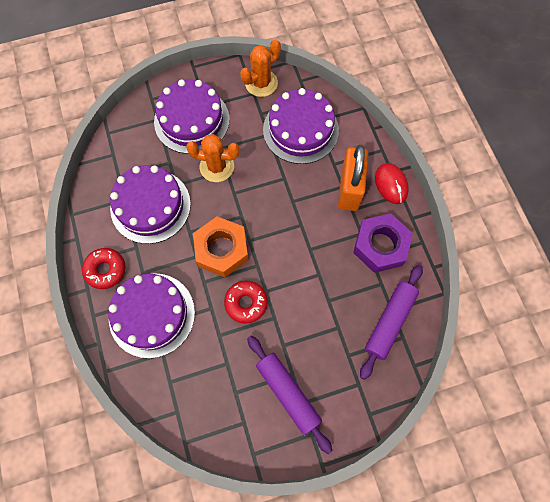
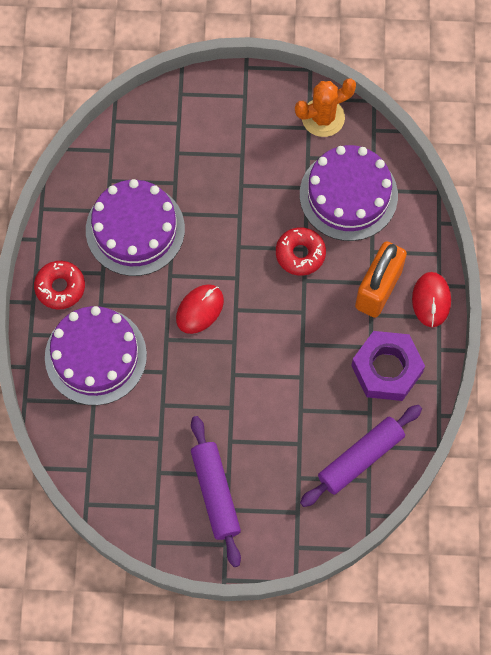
camera: 20 degrees right, 0 degrees up
(192, 120) = (220, 138): purple cake -> none
(217, 167) = (229, 207): orange cactus -> none
(222, 250) = (200, 309): orange nut -> red mouse
(246, 303) = (205, 380): red donut -> red donut (300, 254)

